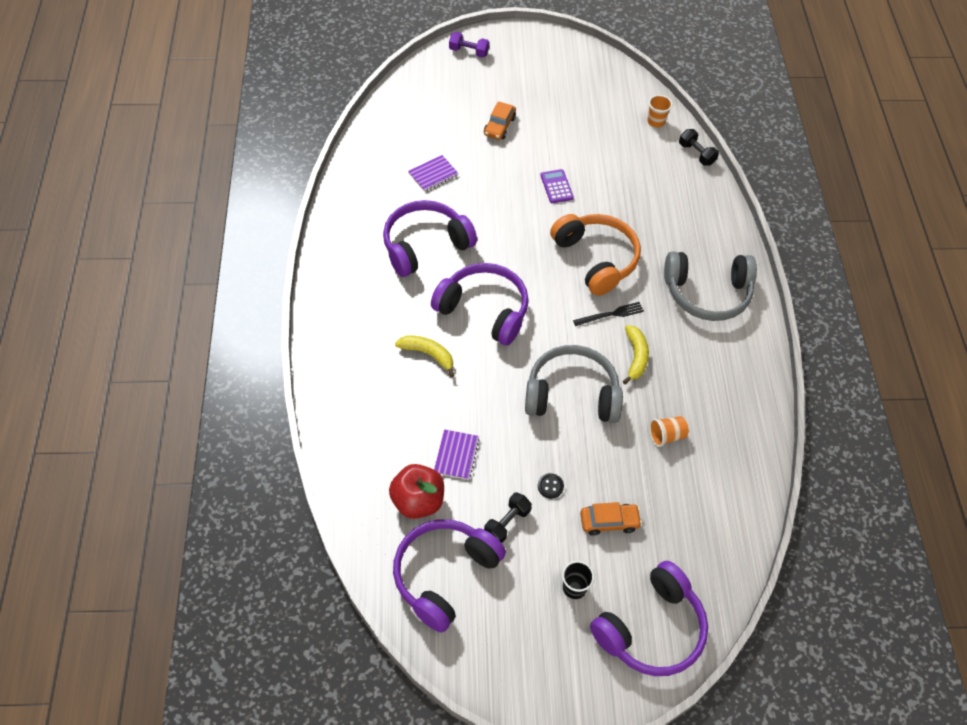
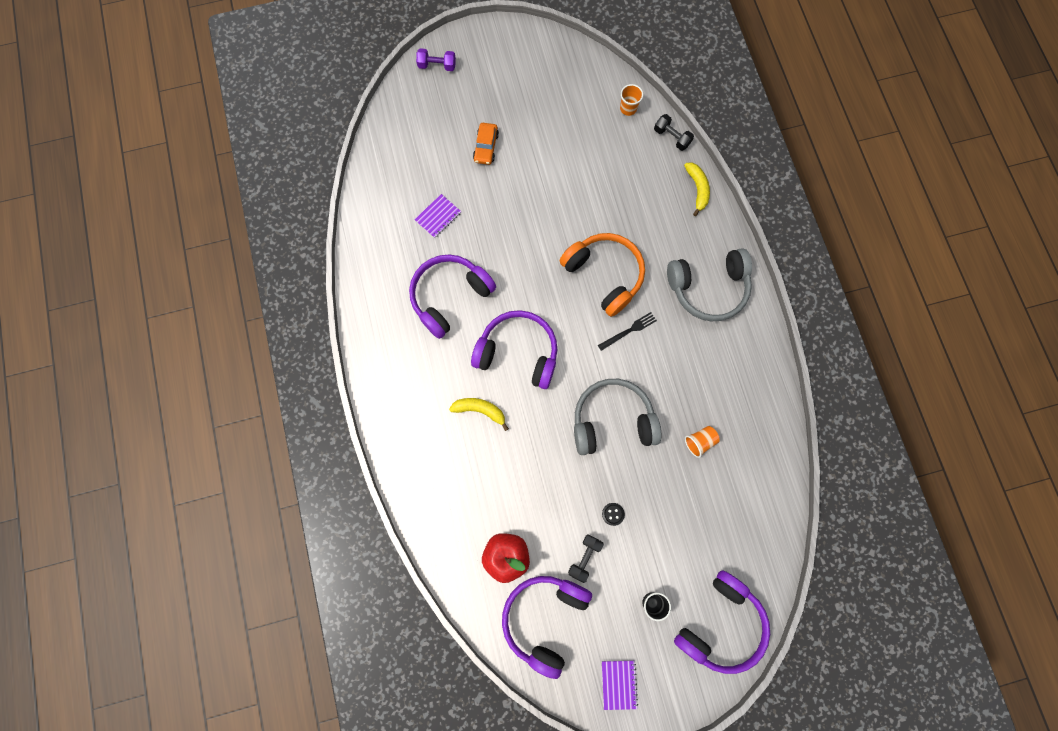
camera: 10 degrees left, 20 degrees up
(456, 455) = (528, 504): purple notebook -> purple notebook (618, 684)
(556, 187) = (553, 204): purple calculator -> none
(609, 522) = (668, 535): orange car -> none
(635, 357) = (659, 369): yellow banana -> yellow banana (697, 189)

